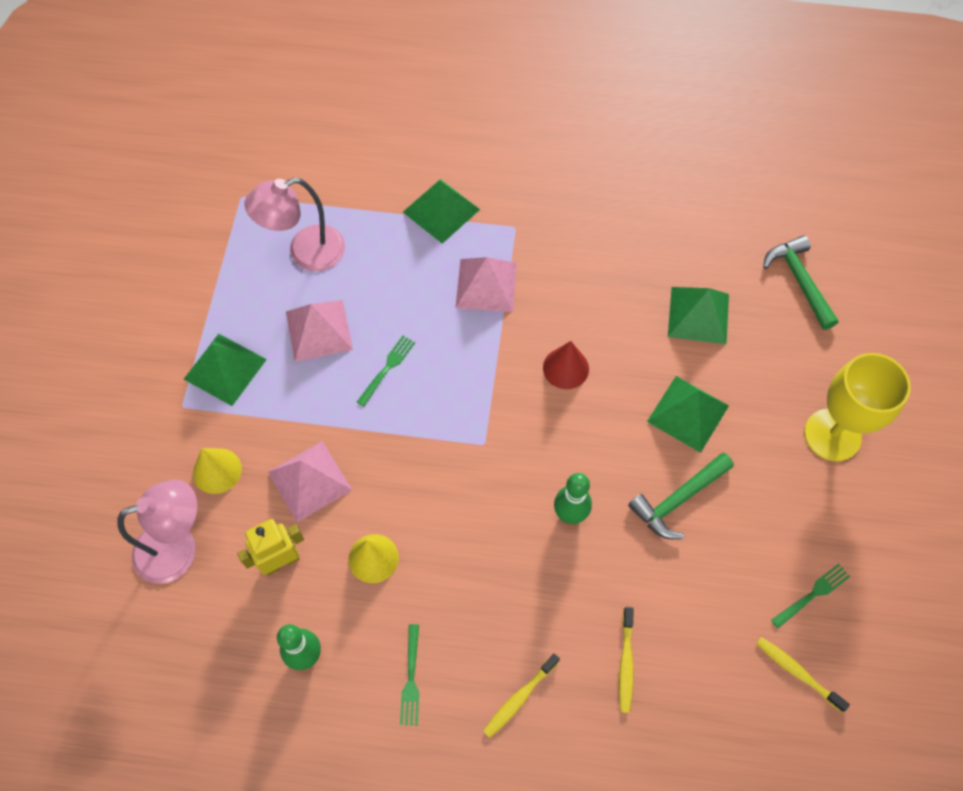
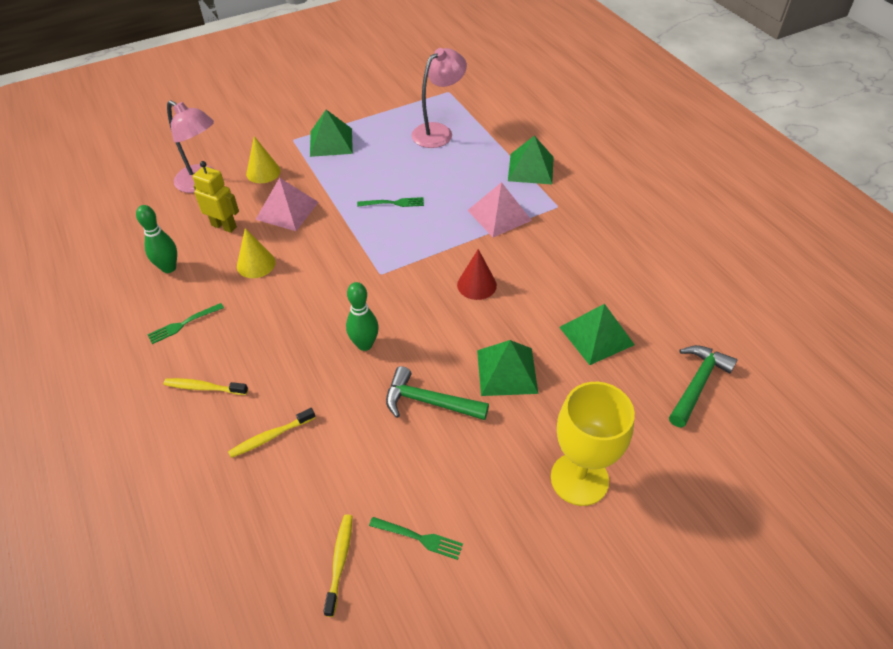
camera: 55 degrees right, 15 degrees down
(305, 252) = (438, 132): pink lamp -> pink lamp turned 105 degrees clockwise
(319, 330) = (392, 163): pink pyramid -> none

